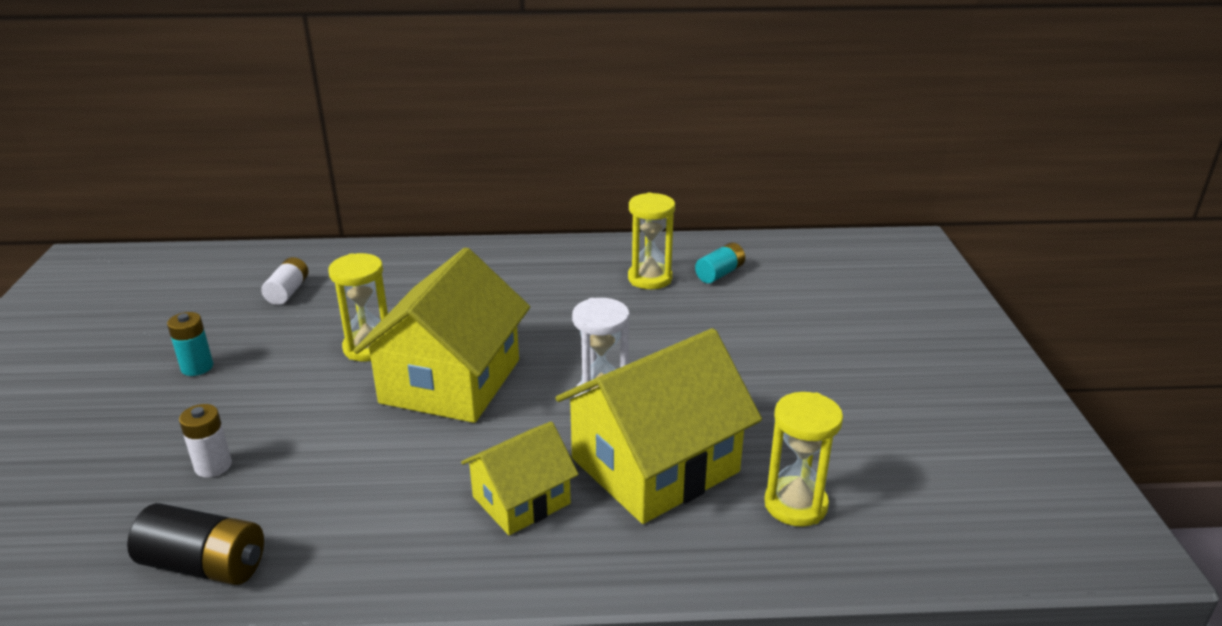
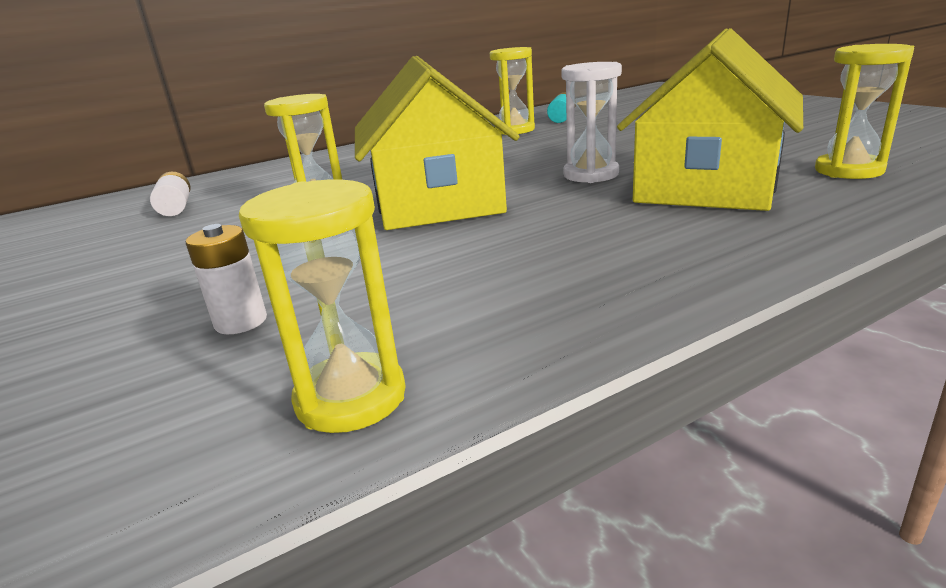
camera: 25 degrees left, 5 degrees down
(197, 367) = (119, 270): turquoise battery -> none
(205, 564) = (351, 398): black battery -> yellow hourglass
(521, 500) = (638, 233): yellow house -> none

